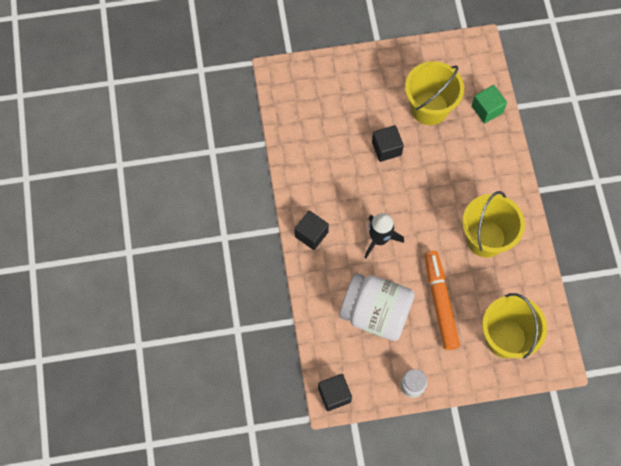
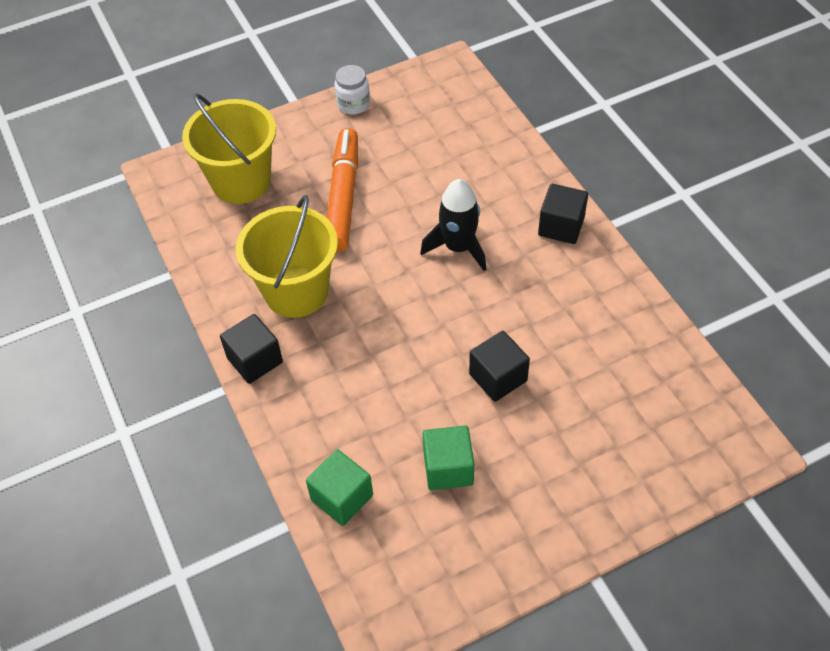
camera: 165 degrees right, 15 degrees down
(334, 395) = (449, 72): black cube -> black cube (255, 360)
(375, 313) = (429, 162): white jar -> none
(429, 108) = (448, 468): yellow bucket -> green cube
(440, 302) = (343, 197): orange marker -> orange marker turned 150 degrees counterclockwise

